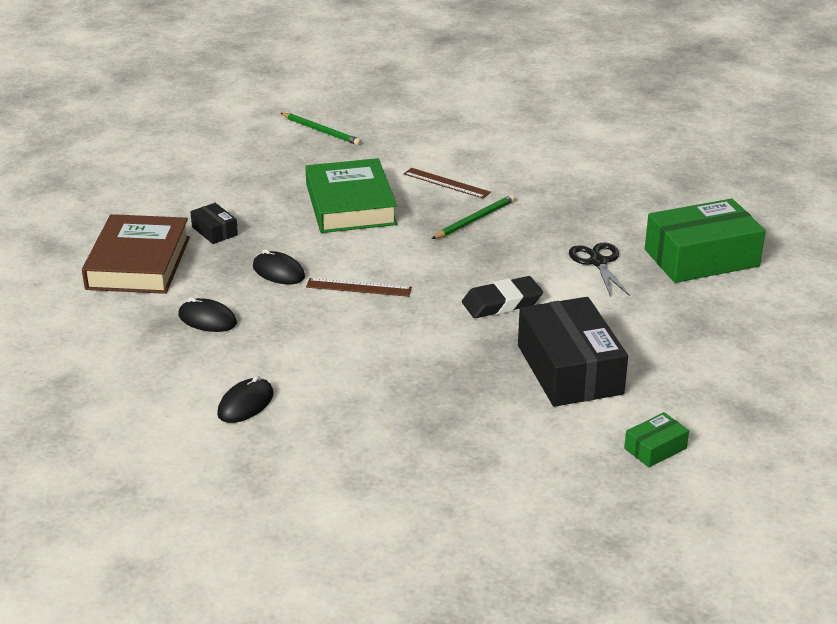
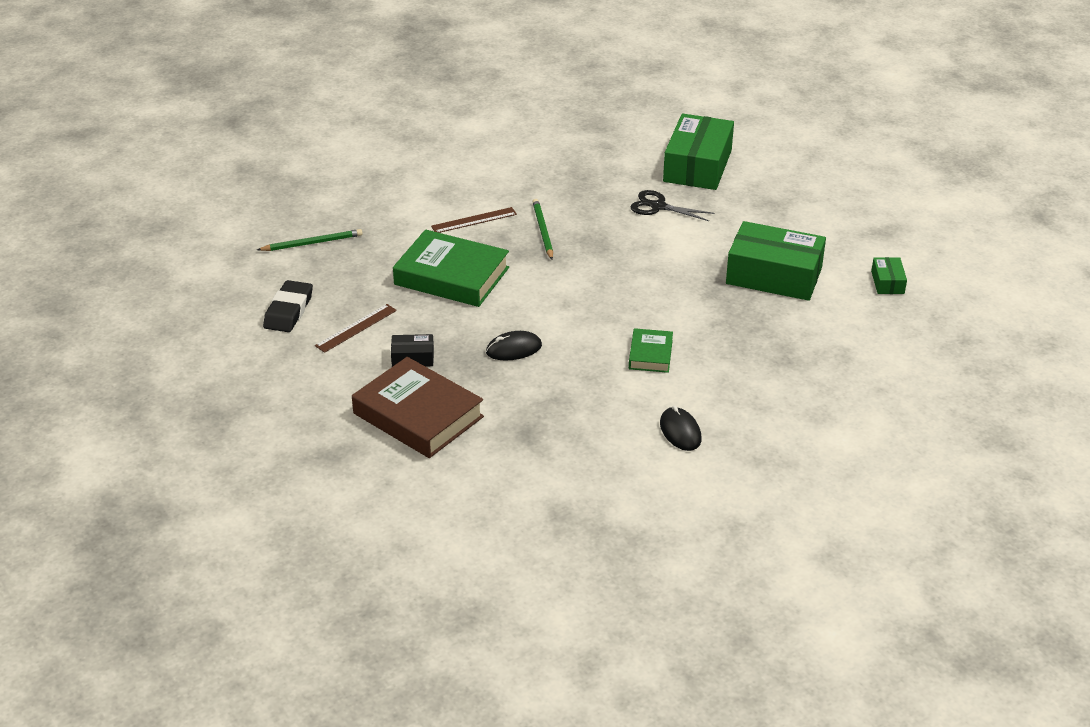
camera: 55 degrees left, 5 degrees up
(207, 319) = (545, 409): black mouse -> none
(349, 344) = (650, 354): none -> green book
(358, 287) = (578, 320): brown ruler -> brown ruler (356, 328)
(502, 303) = (666, 267): black eraser -> black eraser (288, 311)
(569, 369) = (774, 276): black box -> green box

